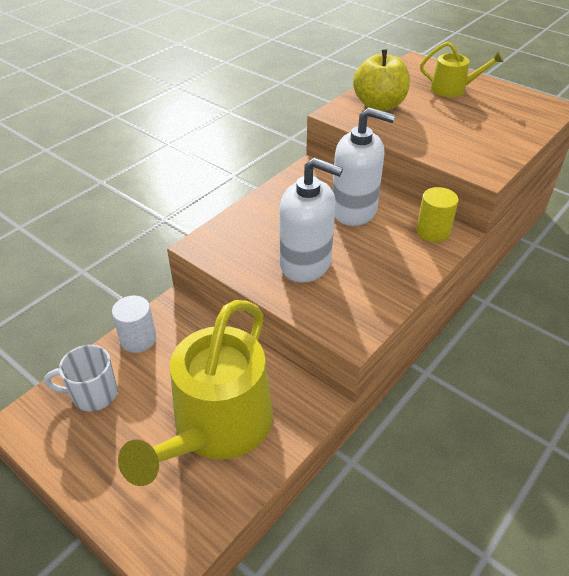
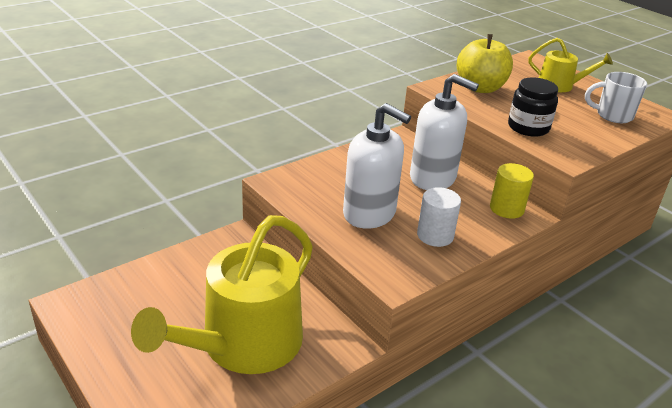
camera: 10 degrees right, 10 degrees down
(93, 394) = (137, 294): white mug -> white mug (613, 115)
(138, 339) = (195, 257): white cylinder -> white cylinder (435, 235)
(438, 144) = (528, 127): none -> black jar

